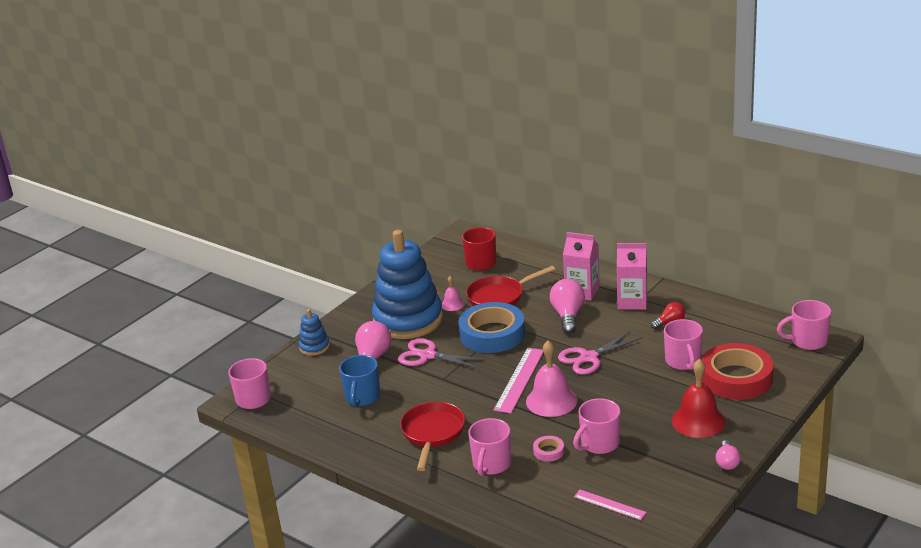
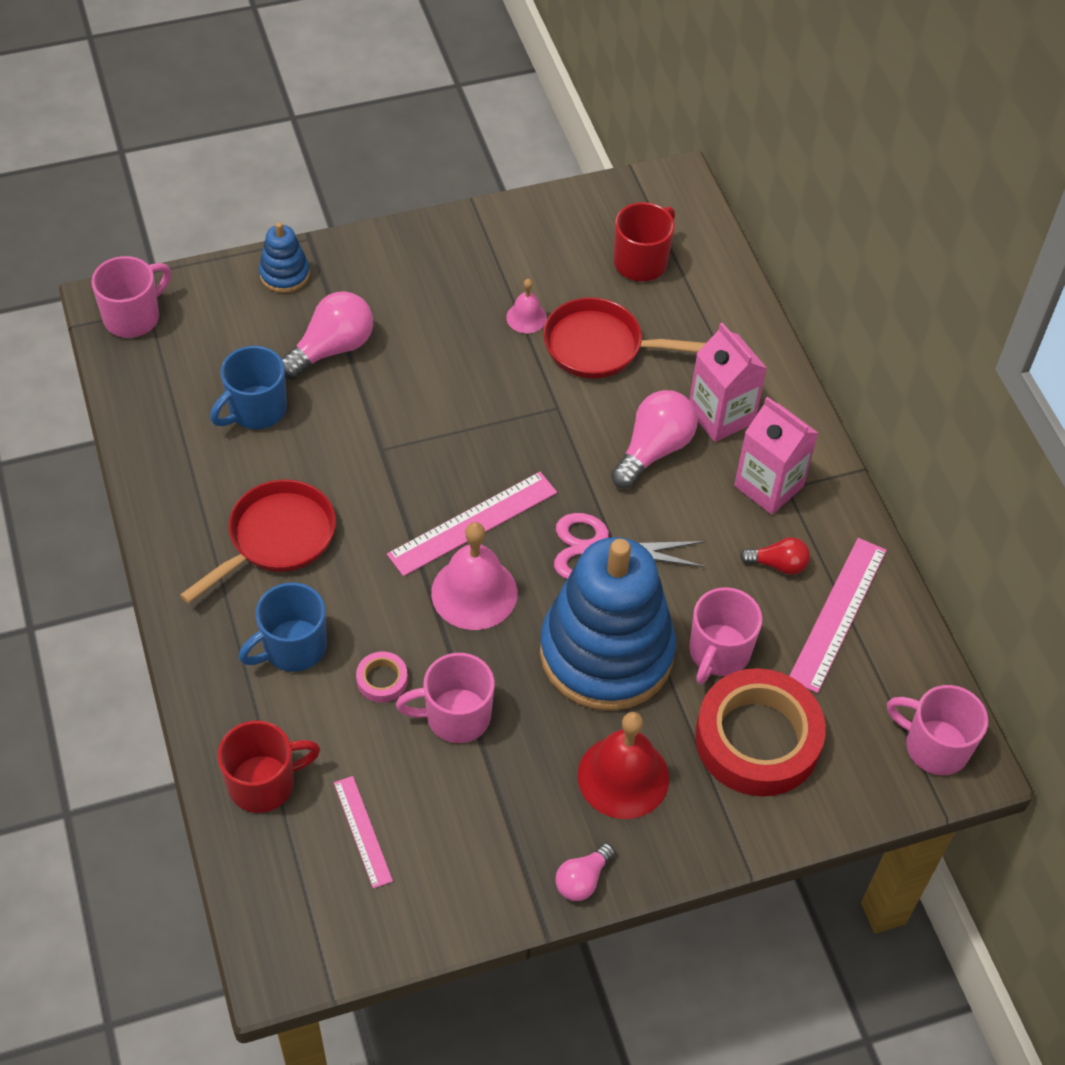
camera: 30 degrees right, 25 degrees up
(408, 320) = (442, 307): blue stacking toy -> blue stacking toy (606, 653)
(428, 355) = (403, 392): pink scissors -> none
(491, 464) = (293, 647): pink mug -> blue mug
(492, 334) = (522, 412): blue tape -> none
(541, 516) = (264, 783): none -> red mug
(714, 324) = (838, 613): none -> pink ruler

